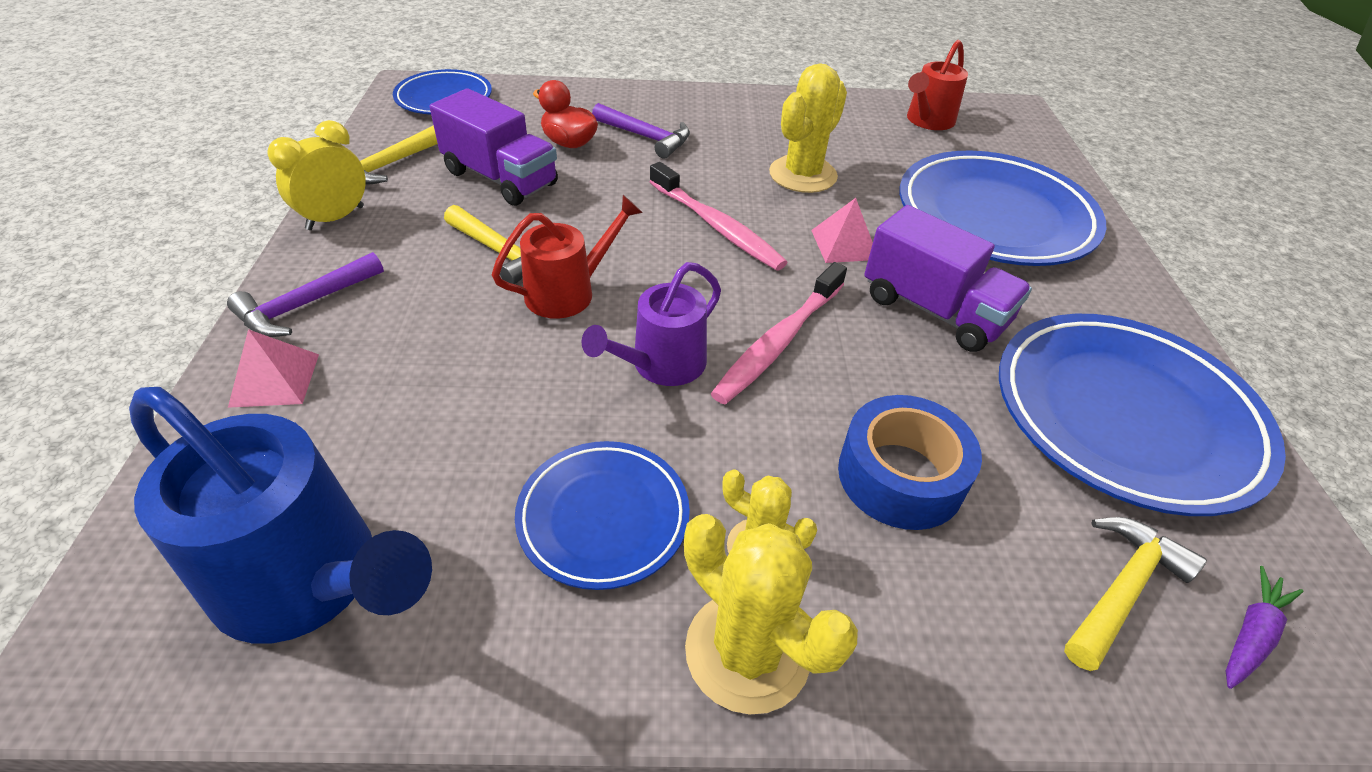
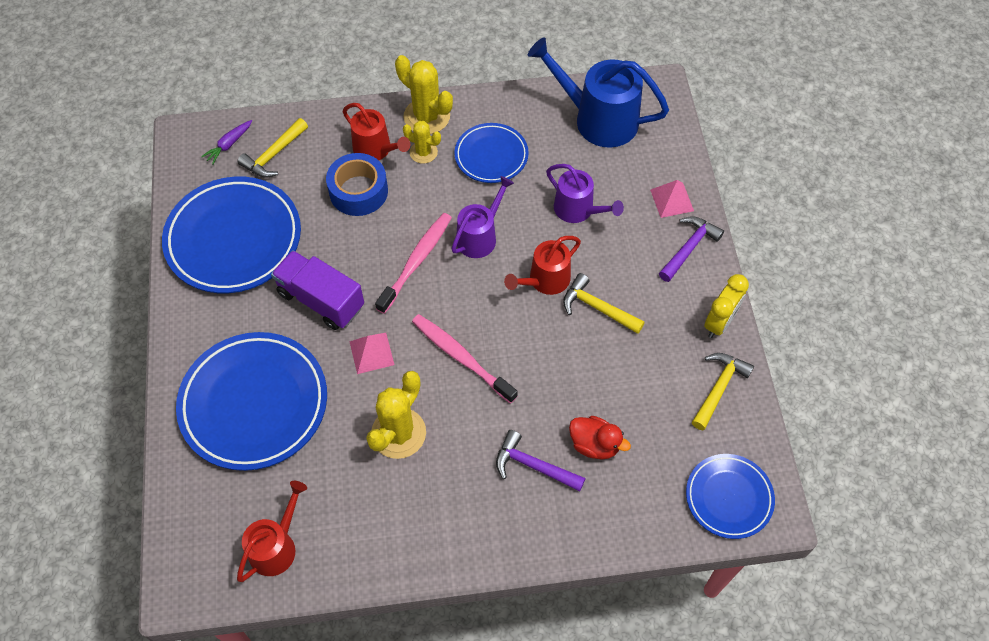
camera: 175 degrees right, 15 degrees up
(464, 385) = (578, 210): none -> purple watering can
(500, 178) = (630, 386): purple truck -> none
(874, 570) = (376, 149): none -> red watering can

